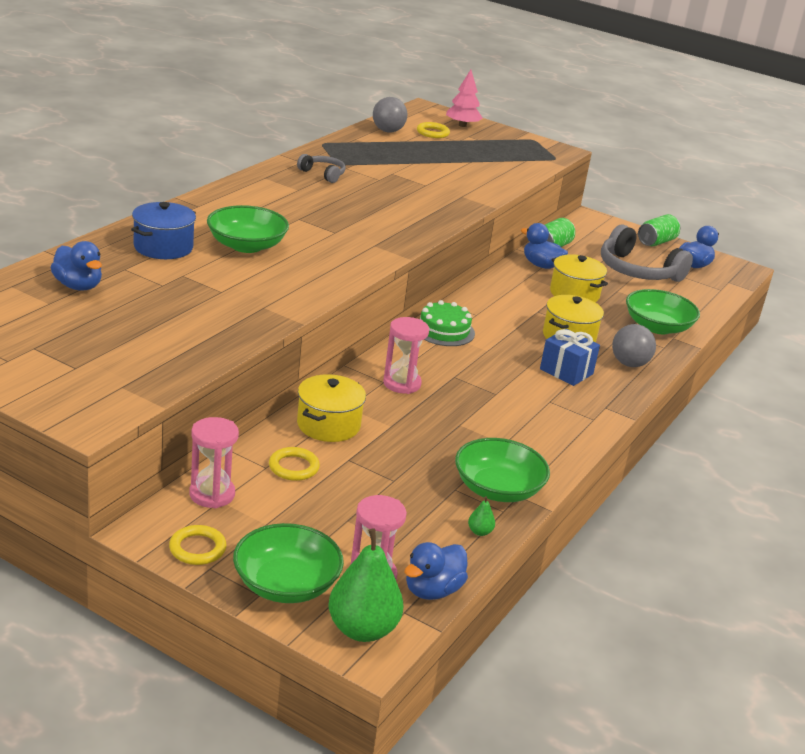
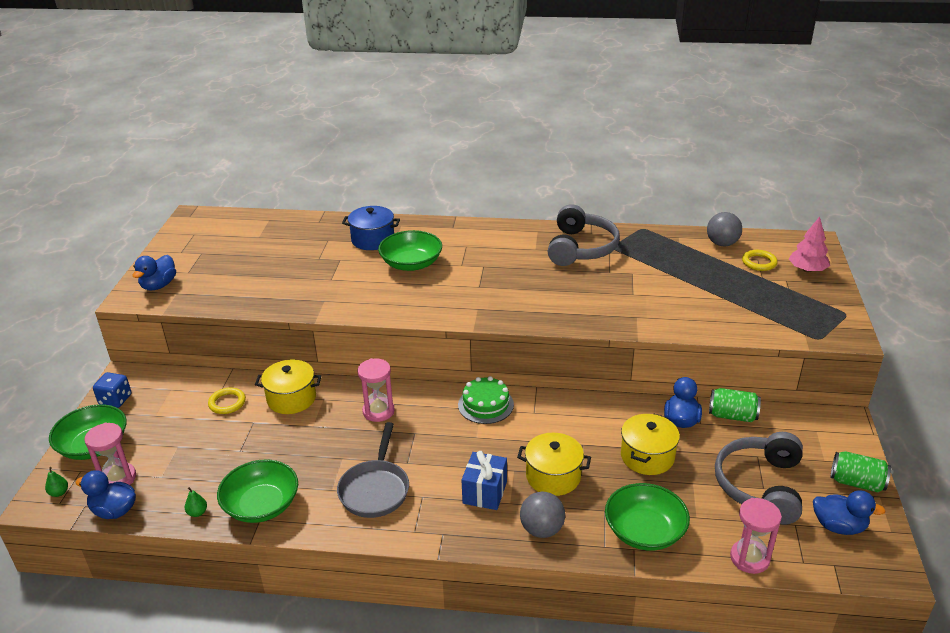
camera: 70 degrees right, 5 degrees up
(78, 286) = (288, 236): blue duck -> blue duck (159, 285)
(197, 548) = (115, 400): yellow ring -> blue dice
(212, 494) = (175, 384): pink hourglass -> pink hourglass (749, 558)
(323, 174) = (581, 248): grey headphones -> grey headphones, size x1.96
(362, 629) = (59, 493): green pear -> green pear, size x0.41
(522, 421) = (375, 489): none -> grey pan

